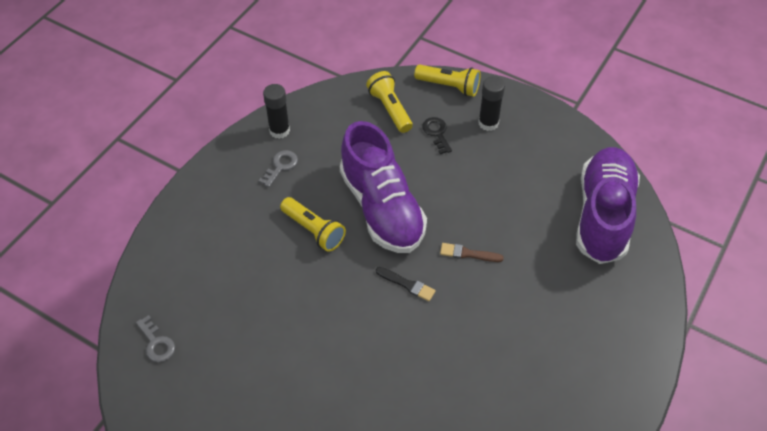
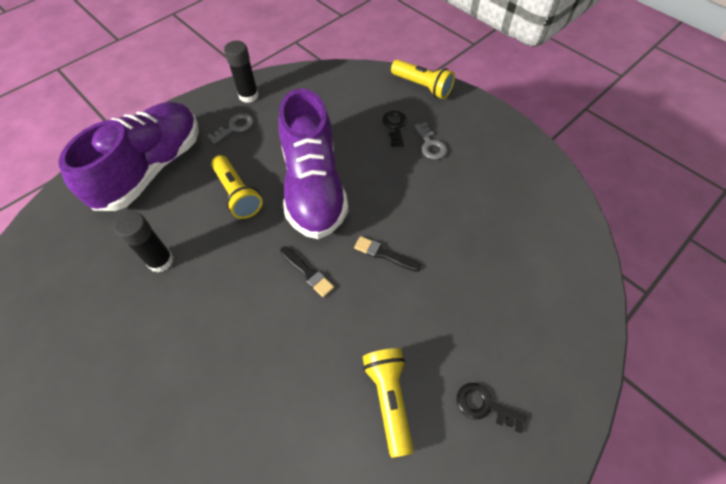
camera: 15 degrees right, 5 degrees up
(156, 343) = (32, 273): grey key -> grey key (430, 145)
(390, 109) = (358, 96): yellow flashlight -> yellow flashlight (389, 399)
(468, 254) = (384, 254): brown brush -> black brush
(488, 123) = (449, 127): black glue stick -> black glue stick (160, 261)
(586, 351) = (484, 406): none -> black key
(603, 215) = (545, 246): purple shoe -> purple shoe (151, 169)

